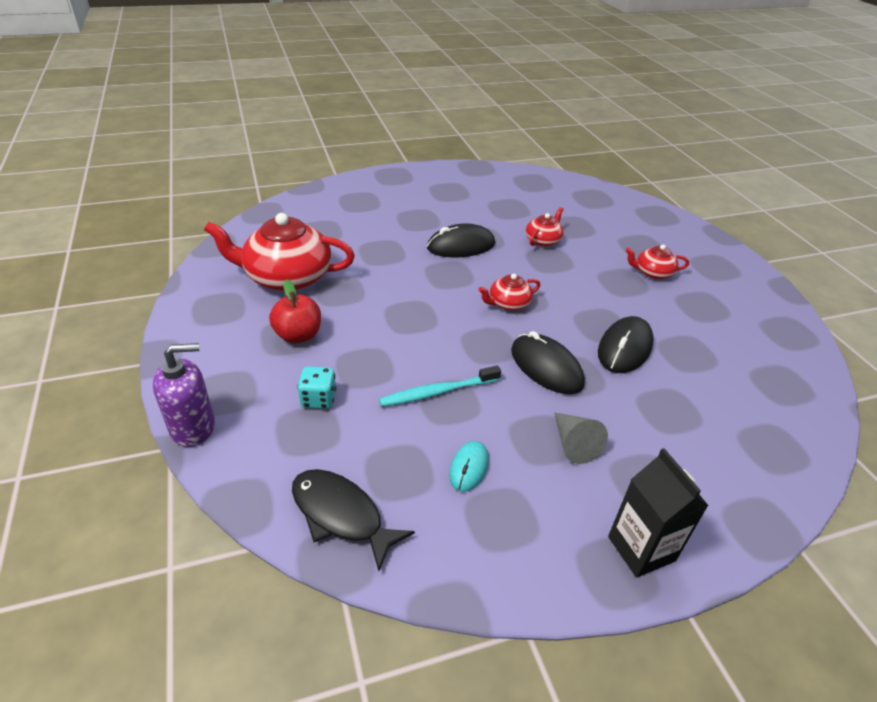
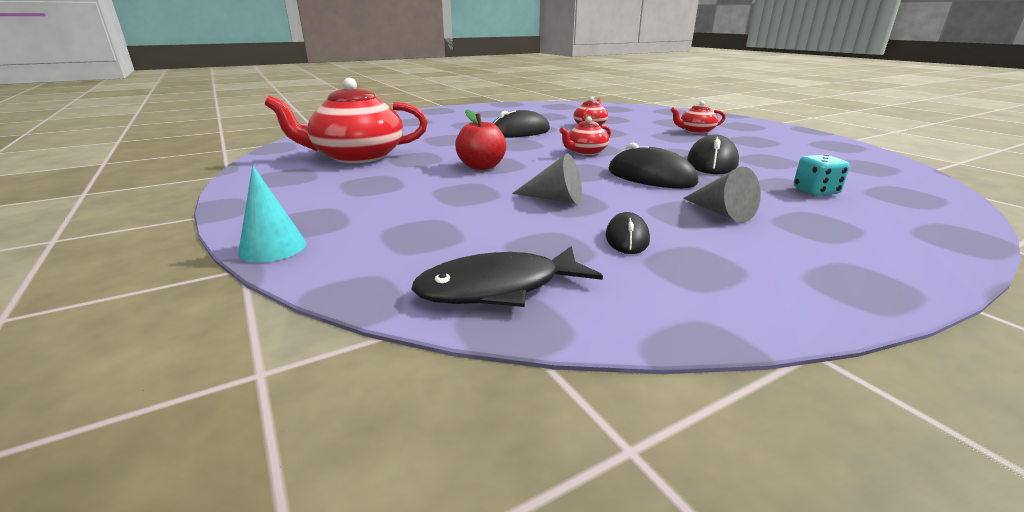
camera: 10 degrees left, 15 degrees down
(193, 427) = (273, 248): purple soap dispenser -> turquoise cone
(298, 335) = (383, 183): red apple -> red apple (481, 166)
(318, 399) = (425, 215): turquoise dice -> turquoise dice (815, 191)
(341, 515) = (498, 288): black fish -> black fish turned 45 degrees counterclockwise
(437, 392) = (554, 199): turquoise toothbrush -> grey cone
(469, 468) = (627, 238): turquoise mouse -> black mouse
(641, 548) = (867, 267): black carton -> none

